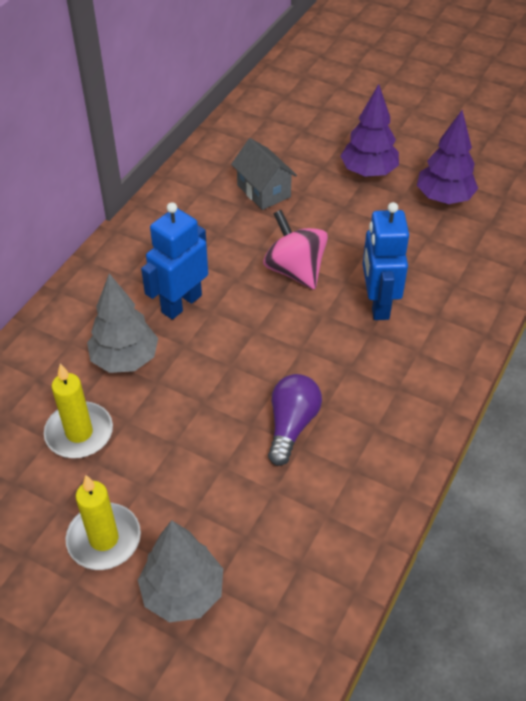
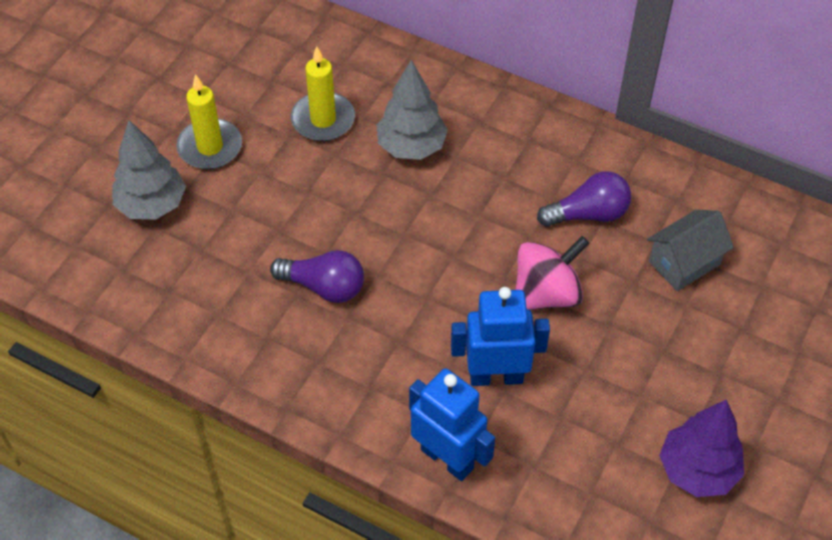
camera: 90 degrees right, 5 degrees up
(181, 303) = (489, 188): blue robot -> blue robot (447, 458)
(213, 241) = (588, 214): none -> purple light bulb
(368, 172) = (739, 382): purple tree -> none

